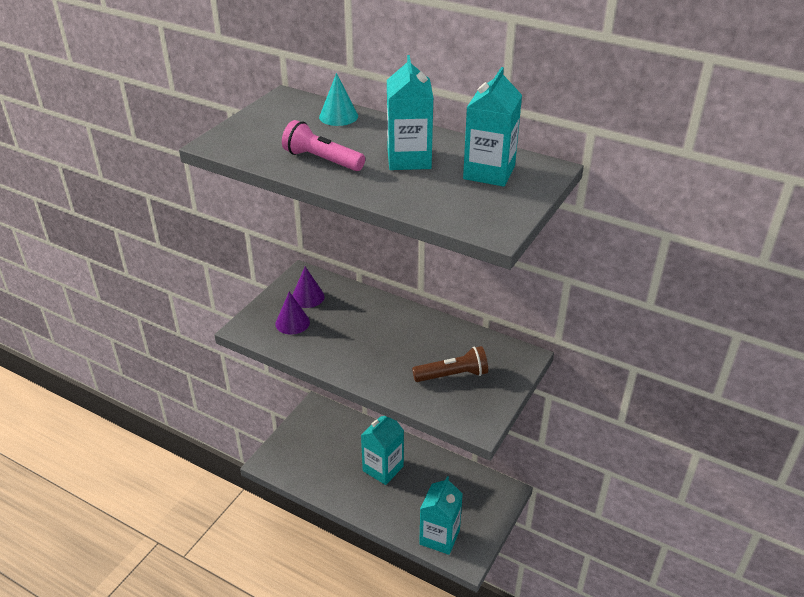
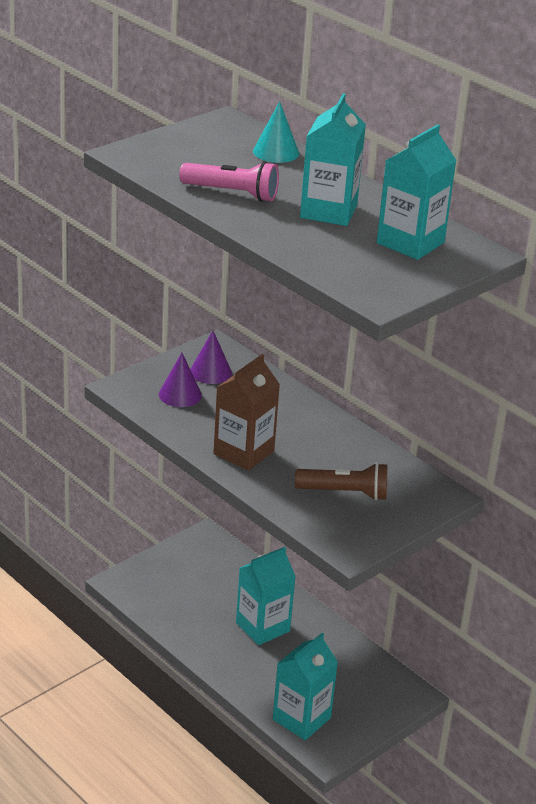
camera: 15 degrees right, 5 degrees down
(322, 160) = (231, 193): pink flashlight -> pink flashlight turned 150 degrees clockwise
(362, 361) = (243, 452): none -> brown carton

